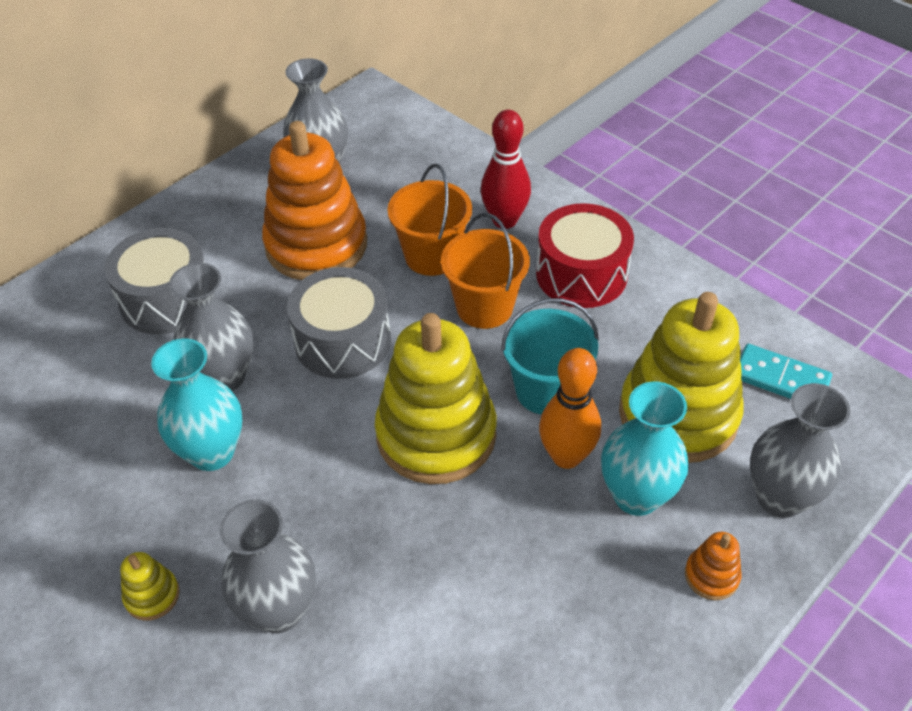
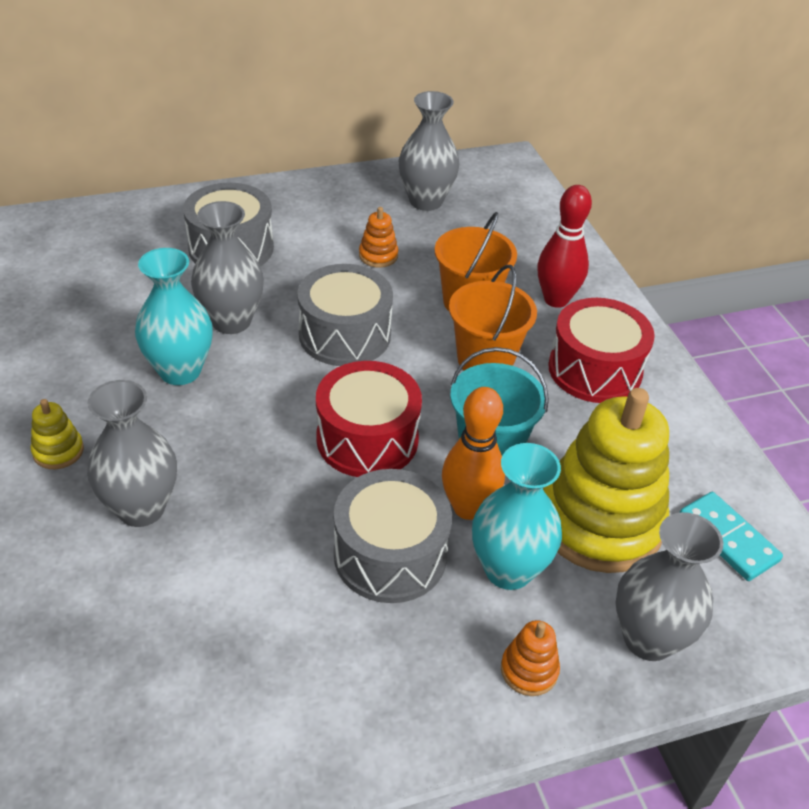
camera: 25 degrees right, 5 degrees down
(316, 245) = (378, 256): orange stacking toy -> orange stacking toy, size x0.41
(436, 435) = (367, 439): yellow stacking toy -> red drum
(532, 534) = (390, 555): none -> grey drum

